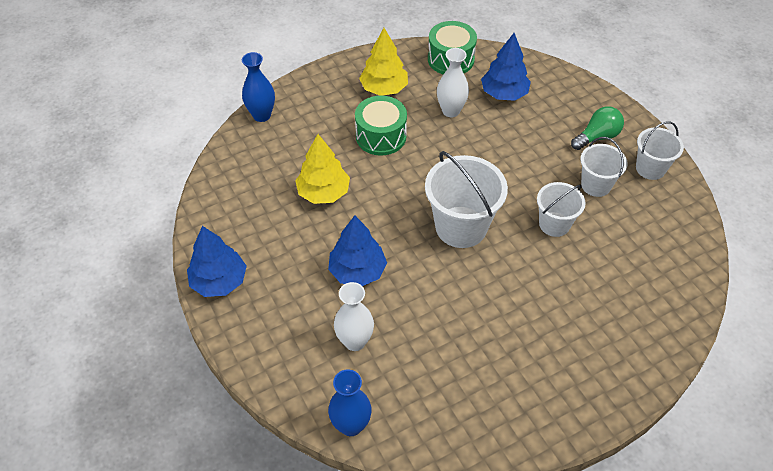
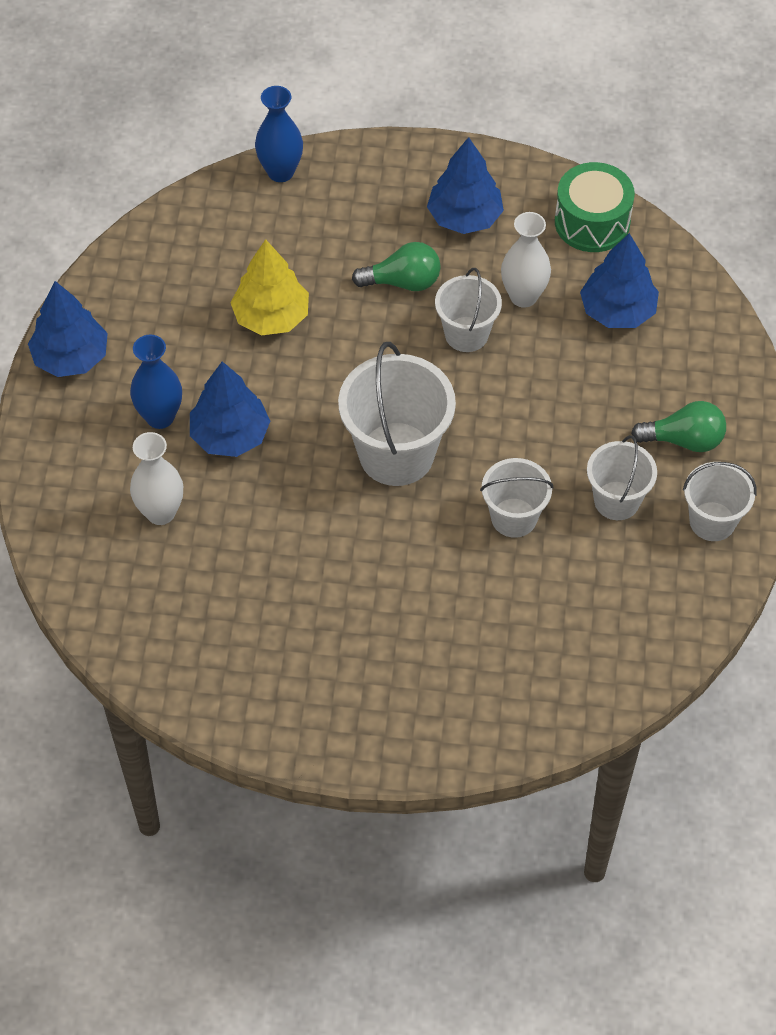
camera: 35 degrees right, 5 degrees up
(351, 425) = (83, 597): blue vase -> blue vase (160, 417)
(381, 136) = (403, 282): green drum -> green light bulb
(384, 89) = (464, 217): yellow tree -> blue tree
(439, 144) = (466, 334): none -> white bucket

